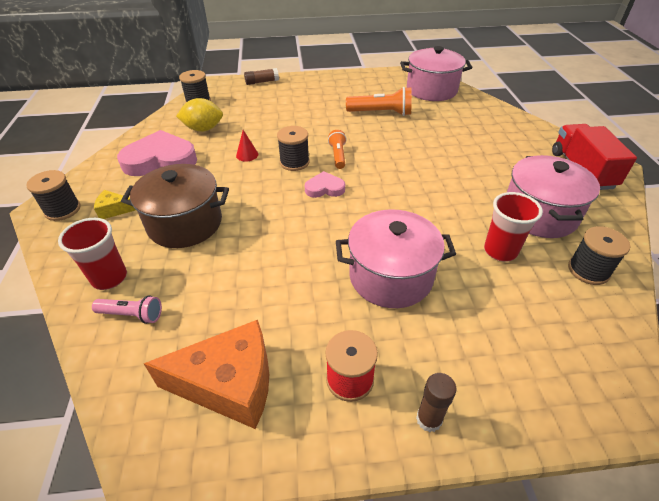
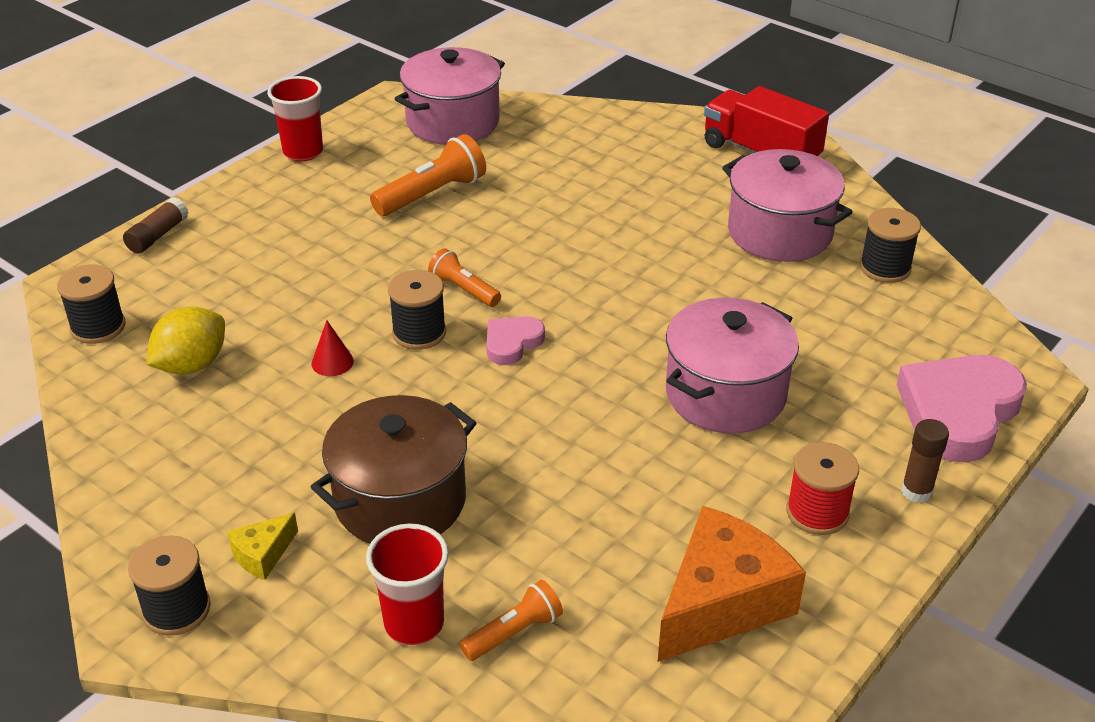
camera: 45 degrees left, 5 degrees down
(132, 315) = (514, 632): pink flashlight -> orange flashlight
(160, 160) = (204, 449): pink heart -> pink heart (958, 412)
(500, 251) = (791, 298): red cup -> red cup (303, 152)

